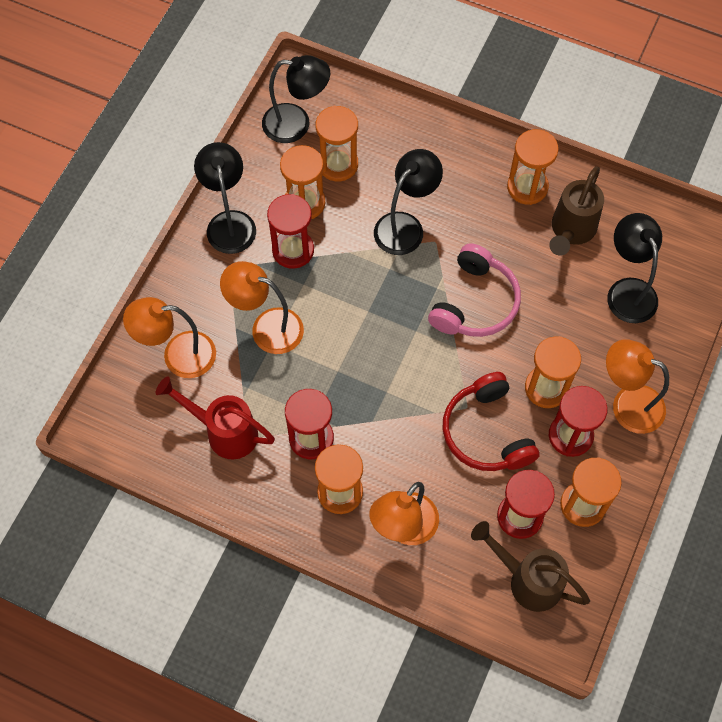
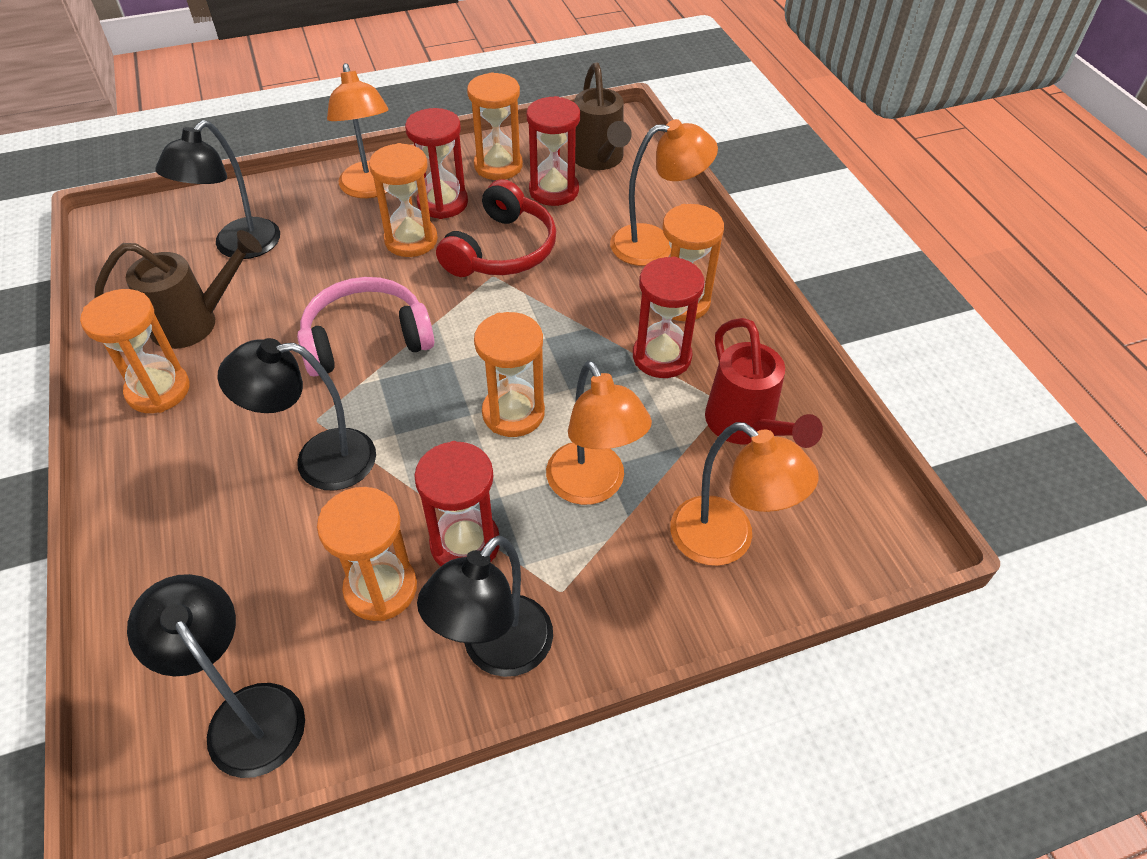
camera: 135 degrees left, 15 degrees down
(338, 164) = (281, 600): orange hourglass -> orange hourglass (513, 413)

